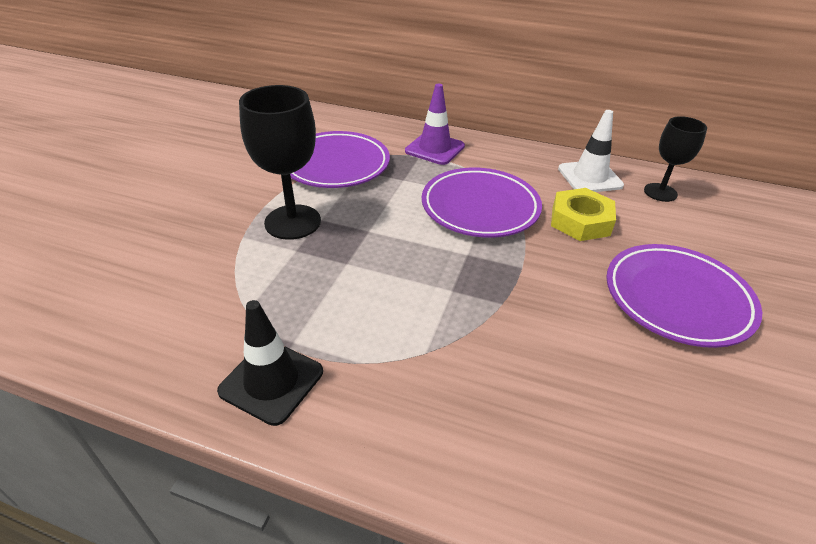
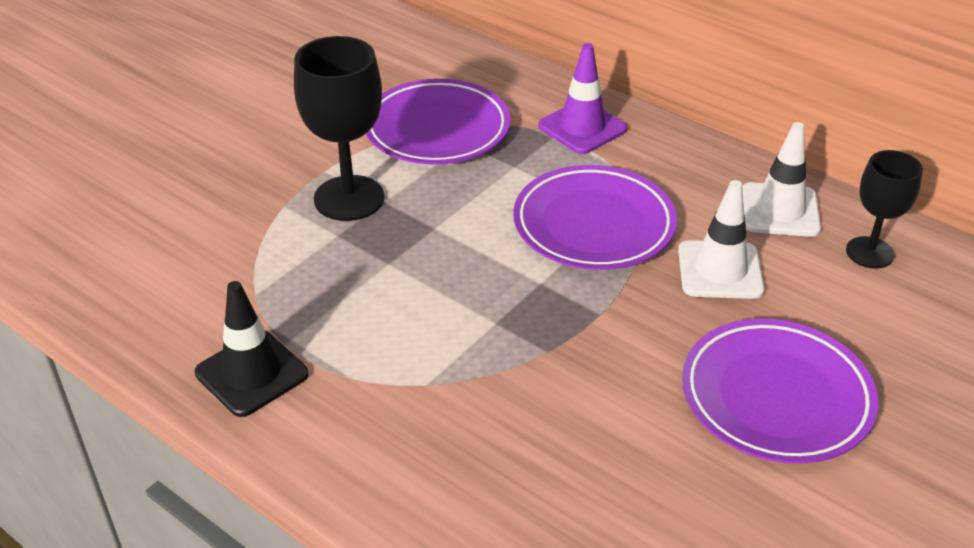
camera: 20 degrees right, 0 degrees up
(580, 221) = (720, 270): yellow nut -> white traffic cone

